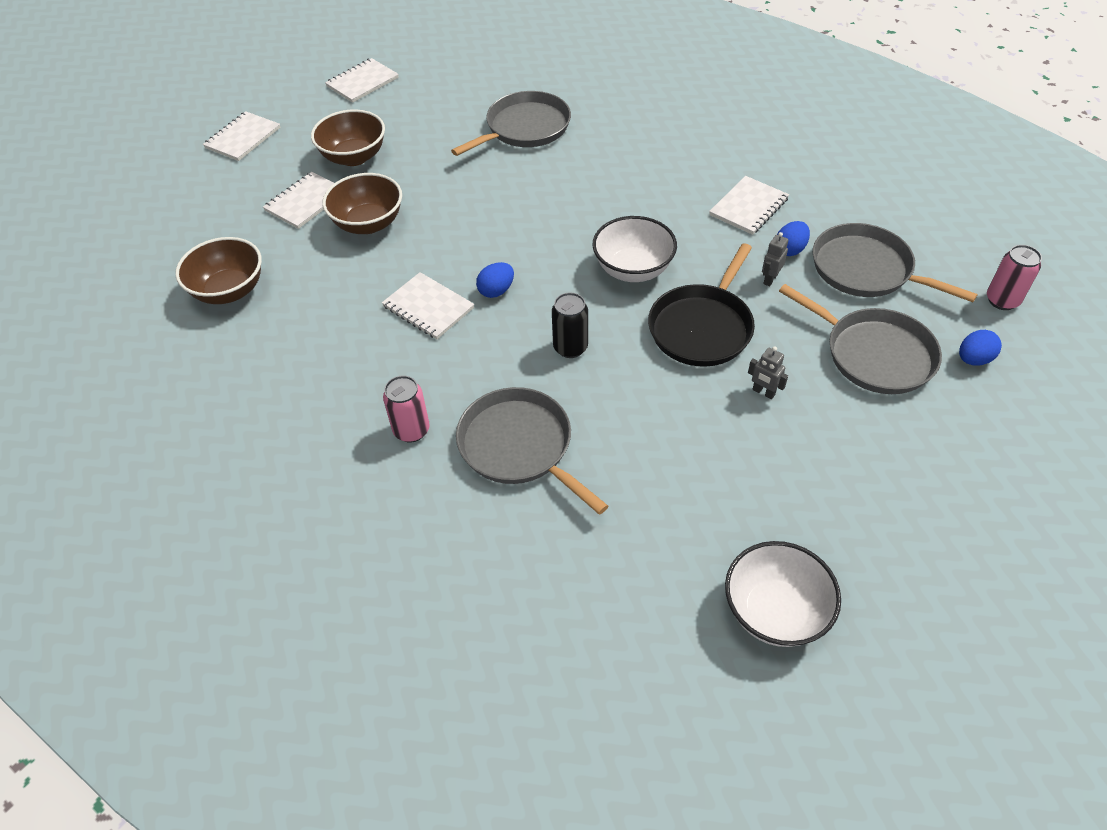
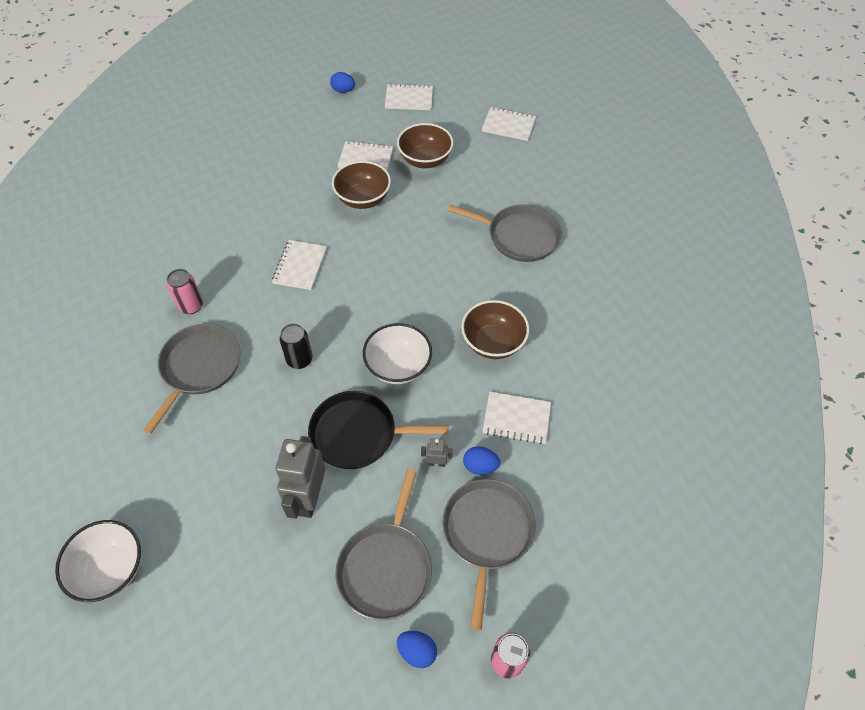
camera: 60 degrees right, 5 degrees up
(229, 291) = (267, 165): brown bowl -> brown bowl (493, 343)
(496, 291) = (334, 295): blue egg -> blue egg (343, 90)
(763, 392) = (309, 498): grey robot -> grey robot, size x2.21

